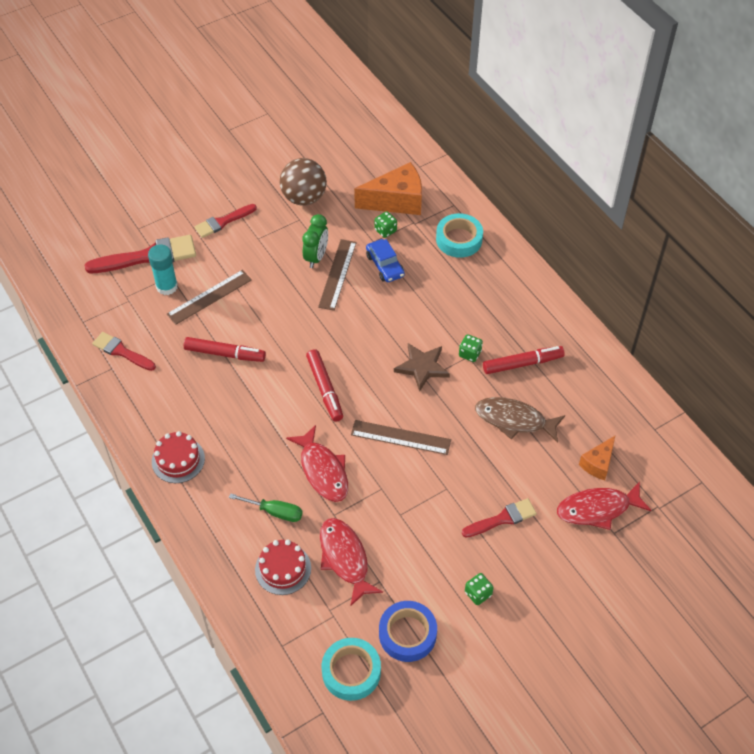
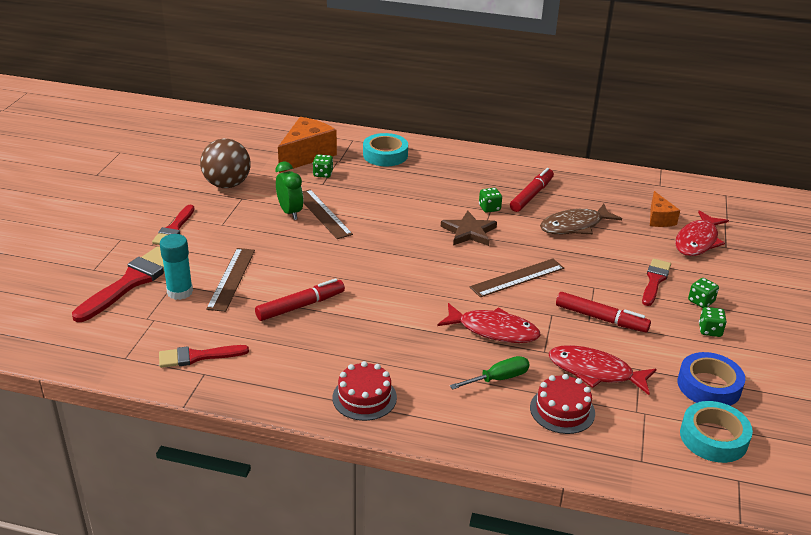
camera: 45 degrees left, 20 degrees down
(325, 389) = (417, 282): red marker -> red marker (601, 319)
(385, 265) = (352, 192): blue car -> none
(510, 564) = (701, 301): none -> green dice

